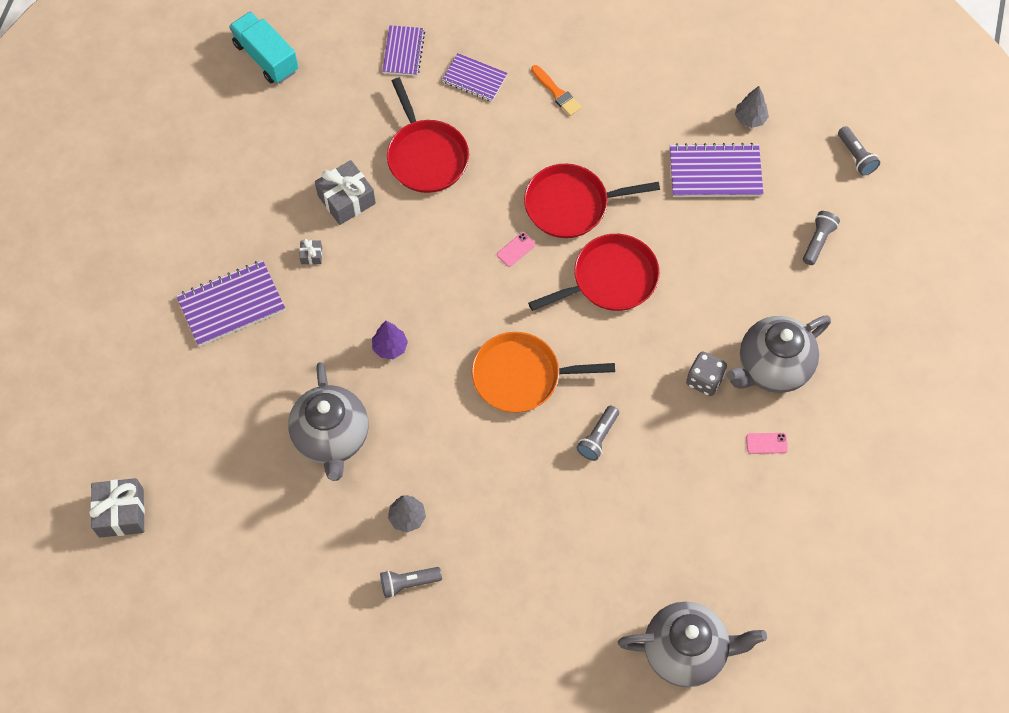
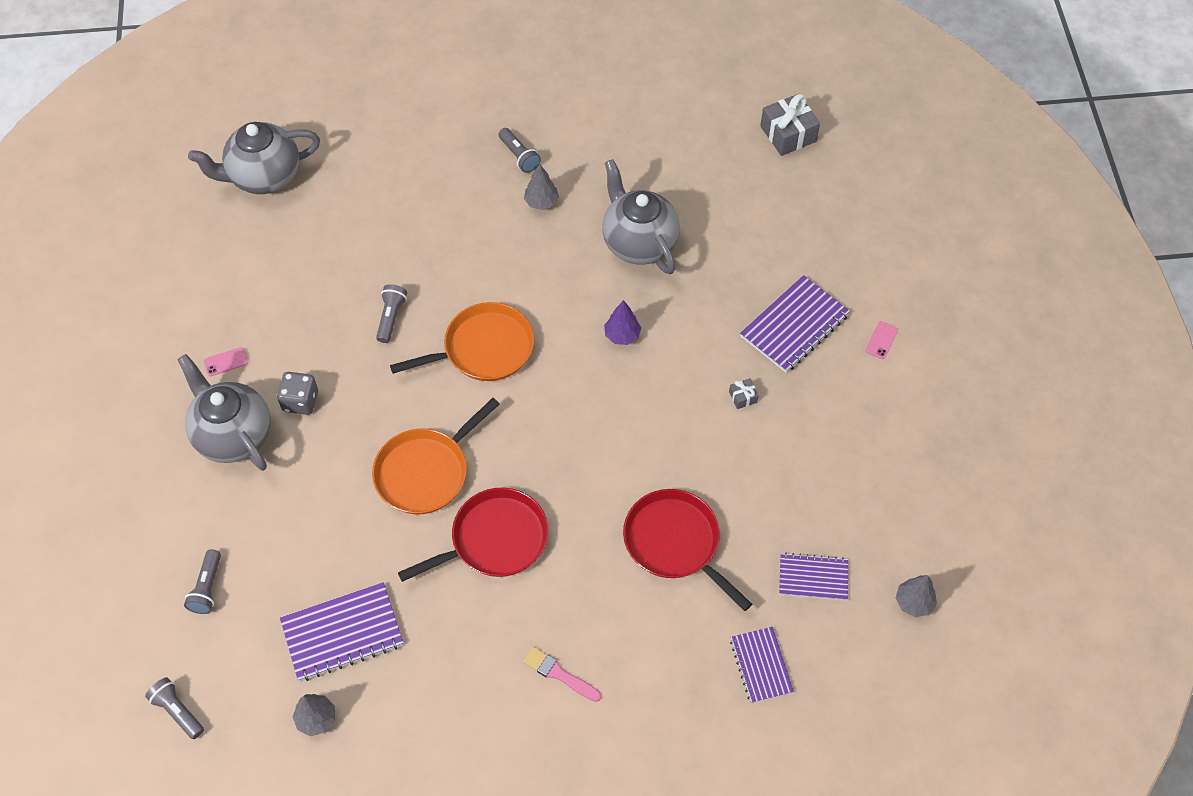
camera: 160 degrees right, 5 degrees down
(266, 57) = (913, 602): turquoise truck -> grey tree
(346, 199) = (737, 466): grey gift -> none
(408, 583) = (519, 156): grey flashlight -> grey flashlight turned 90 degrees clockwise
(474, 79) = (662, 659): purple notebook -> purple notebook (813, 577)
(516, 249) = (536, 471): pink phone -> pink phone (881, 340)
(556, 92) = (559, 674): orange brush -> pink brush
(610, 279) = (425, 472): red pan -> orange pan
(772, 367) = (233, 435): grey teapot -> grey teapot turned 75 degrees counterclockwise

